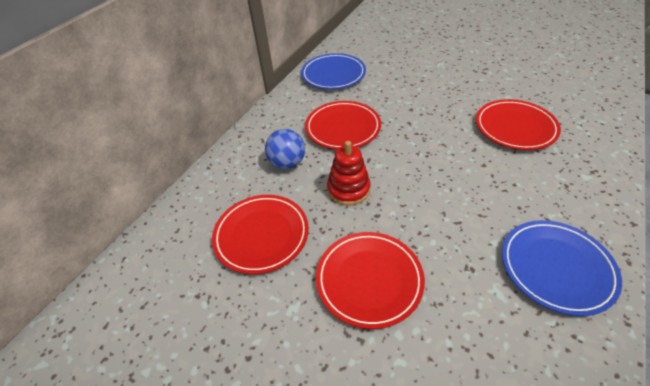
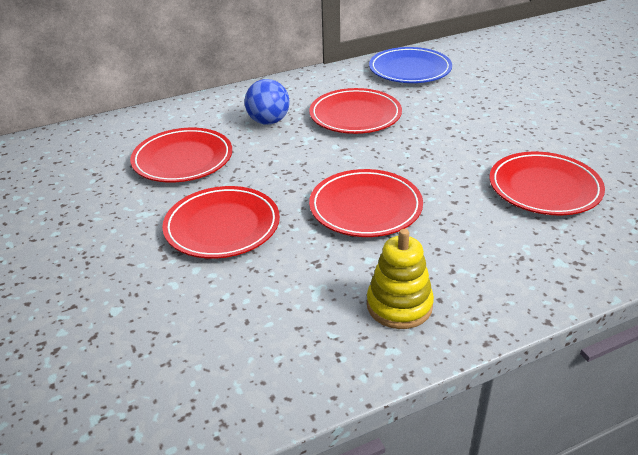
camera: 35 degrees right, 10 degrees down
(348, 189) = (293, 161): red stacking toy -> none
(441, 201) = (365, 207): none -> red plate
(556, 268) = (399, 305): blue plate -> yellow stacking toy

